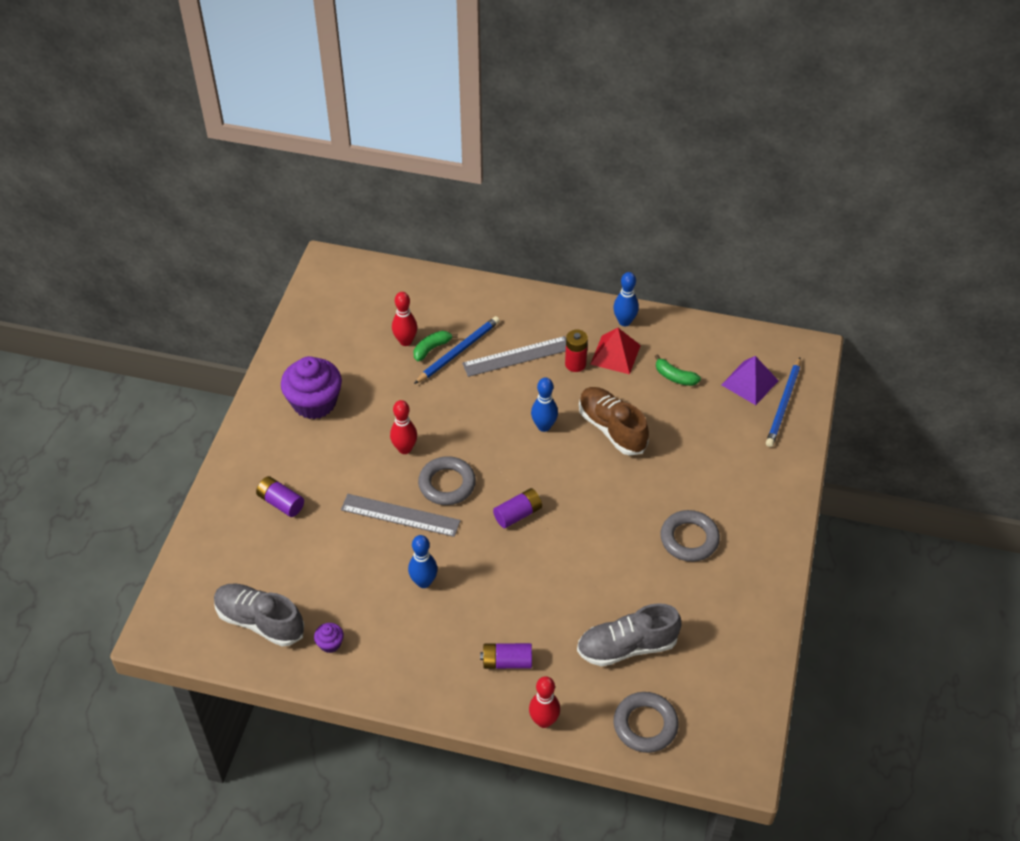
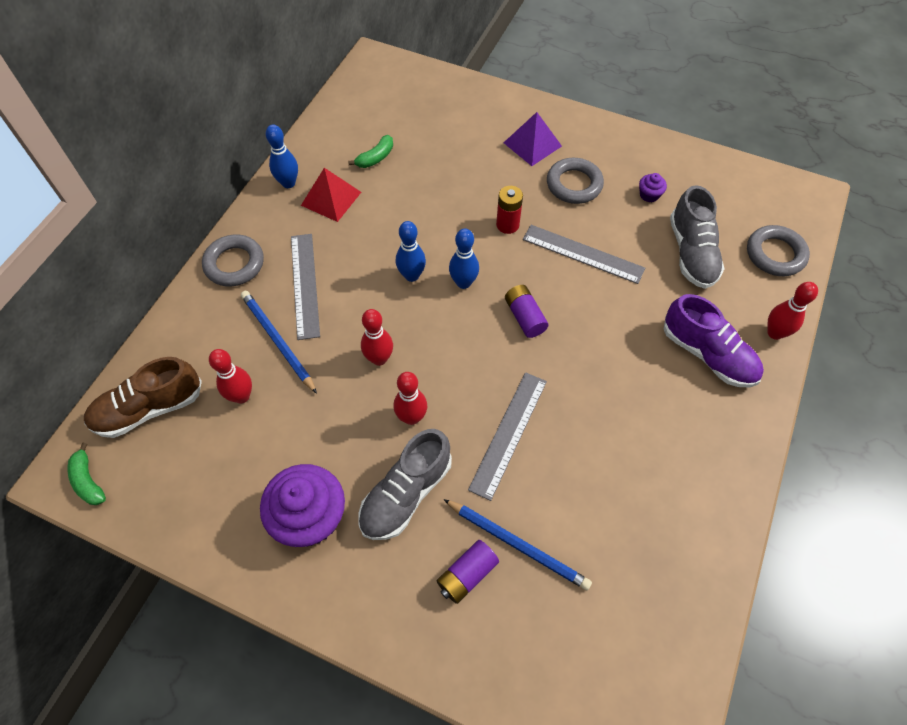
camera: 80 degrees left, 10 degrees up
(260, 621) = (647, 616): grey shoe -> grey shoe (406, 493)
(330, 643) = (682, 531): purple cupcake -> purple cupcake (649, 195)
(424, 582) = (604, 420): blue bowling pin -> blue bowling pin (463, 283)
(432, 348) = (264, 368): green banana -> green banana (88, 481)
(447, 484) = (472, 379): grey ring -> grey ring (234, 264)
(455, 419) = (379, 359): none -> red bowling pin
(507, 662) = (707, 354): purple battery -> purple shoe
(575, 364) = (333, 234): red battery -> red battery (507, 225)
(602, 553) = (583, 253): none -> grey ruler
(612, 429) = (429, 219): brown shoe -> brown shoe (149, 408)
(749, 382) = (399, 106): purple pyramid -> purple pyramid (532, 144)
(784, 404) = (431, 89): blue pencil -> blue pencil (517, 544)

